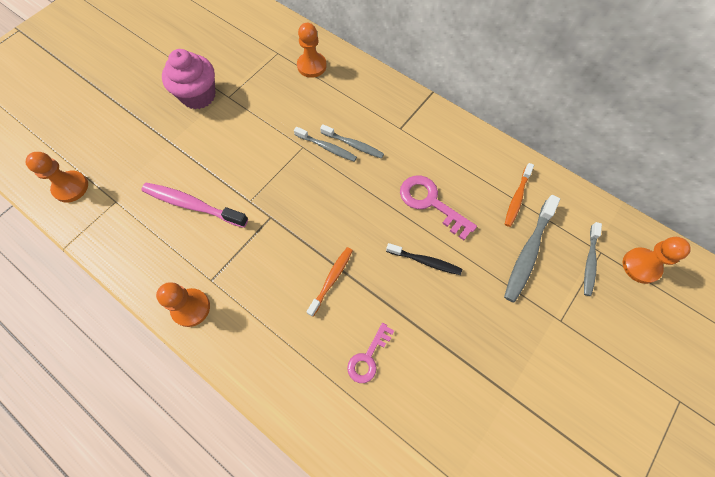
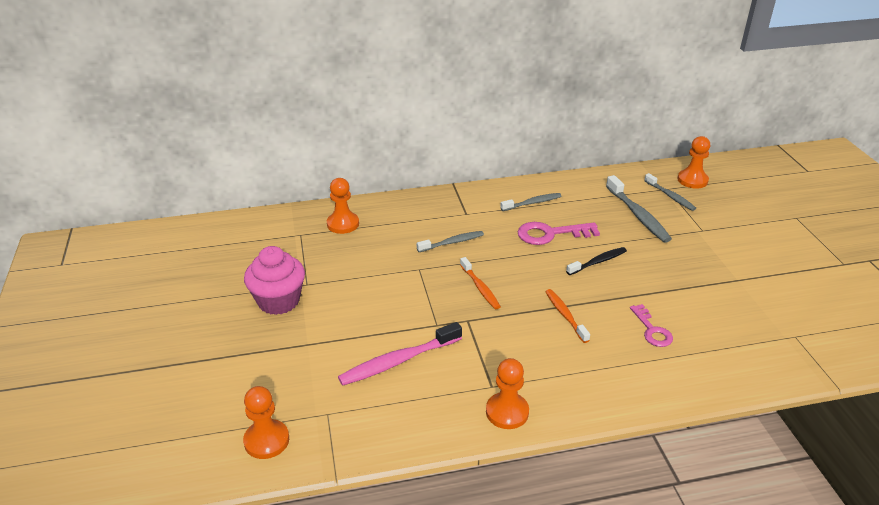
camera: 50 degrees left, 30 degrees down
(327, 147) = (437, 257): grey toothbrush -> grey toothbrush (532, 203)
(517, 198) = (590, 197): orange toothbrush -> orange toothbrush (480, 288)

